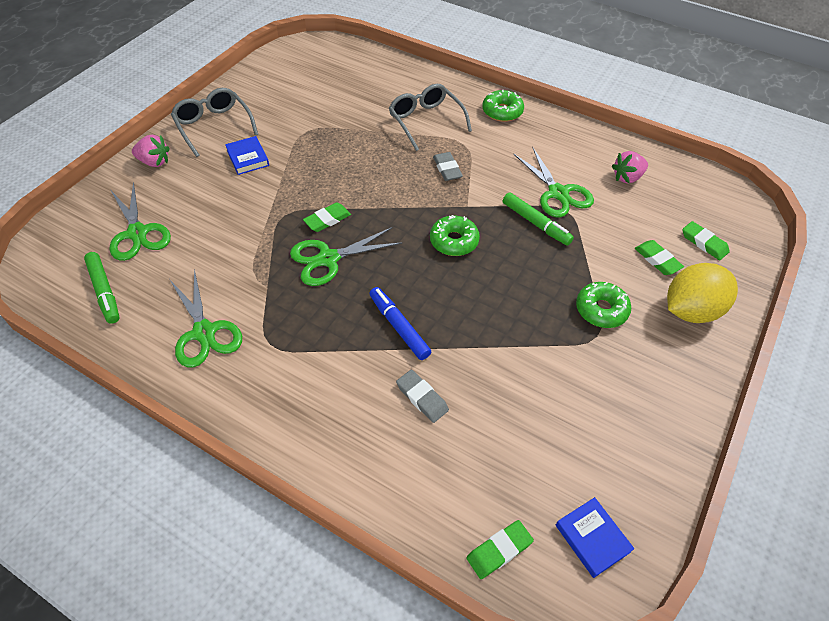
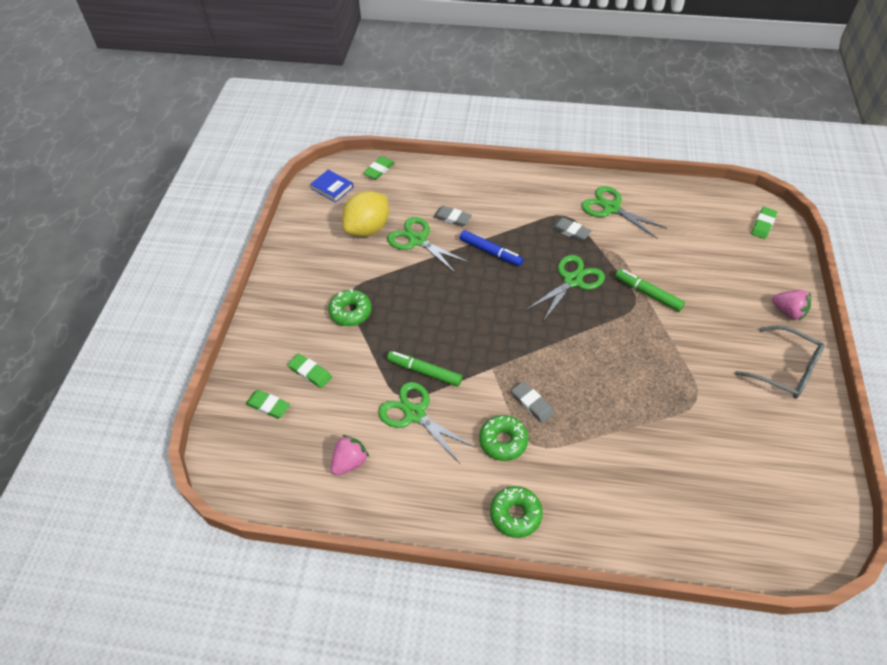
camera: 160 degrees right, 0 degrees up
(104, 291) = (698, 209): green marker -> green marker (648, 293)
(137, 233) = (725, 251): green scissors -> green scissors (417, 240)
(154, 162) = (788, 312): pink strawberry -> pink strawberry turned 135 degrees counterclockwise
(247, 158) = (717, 346): blue book -> none
(281, 319) = (570, 231): none -> grey eraser
(327, 219) = (599, 311): green eraser -> green eraser (763, 225)
(425, 121) = (590, 462): grey glasses -> none
(454, 241) = (486, 329): green donut -> green donut (503, 441)
(691, 310) = (280, 335): yellow lemon -> yellow lemon (368, 229)

